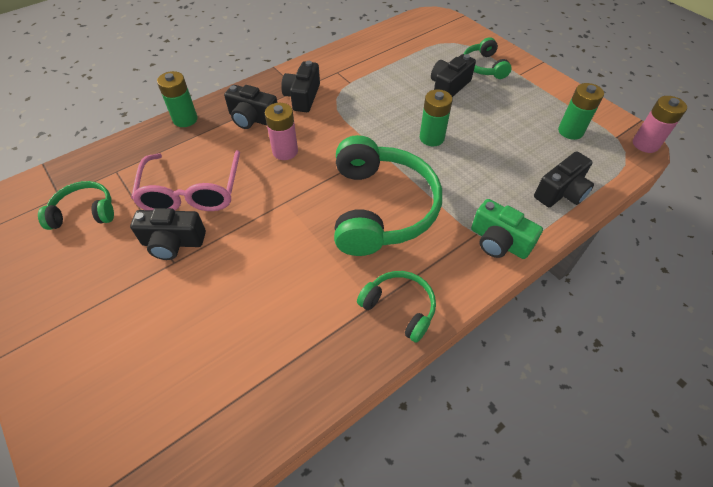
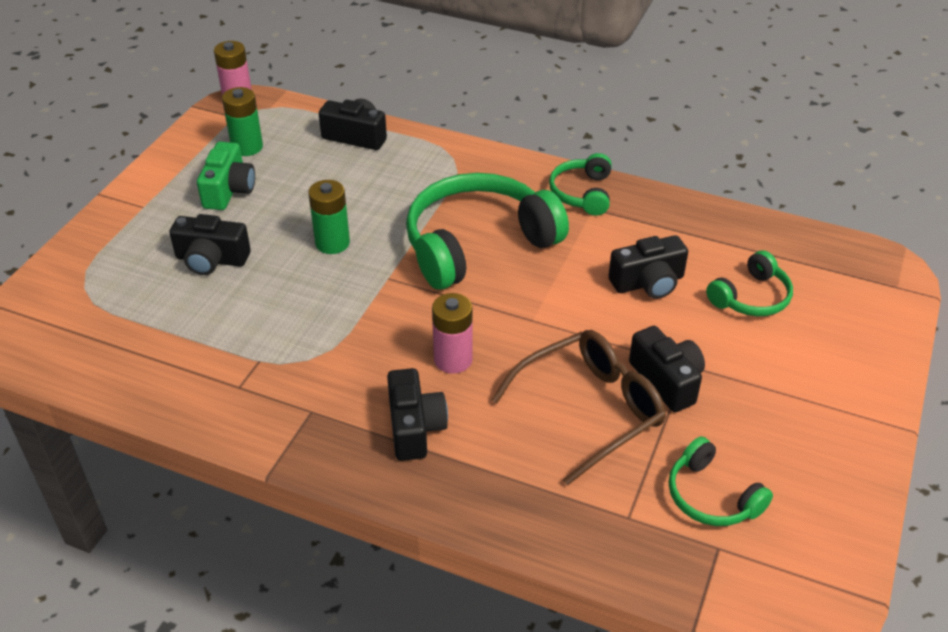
camera: 120 degrees left, 10 degrees down
(185, 119) = (472, 508): green battery -> none
(192, 192) = (590, 410): pink glasses -> brown glasses
(302, 97) = (327, 397): black camera -> black camera (648, 283)
(484, 66) = (140, 241): green headphones -> green headphones (751, 297)
(498, 242) = (456, 158): green camera -> green camera (229, 190)

